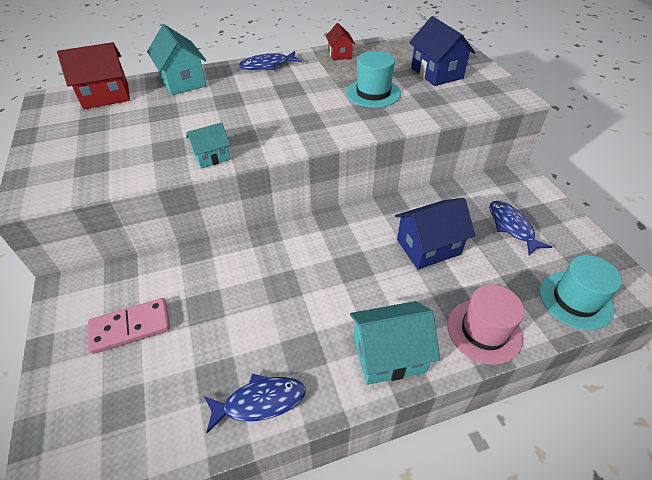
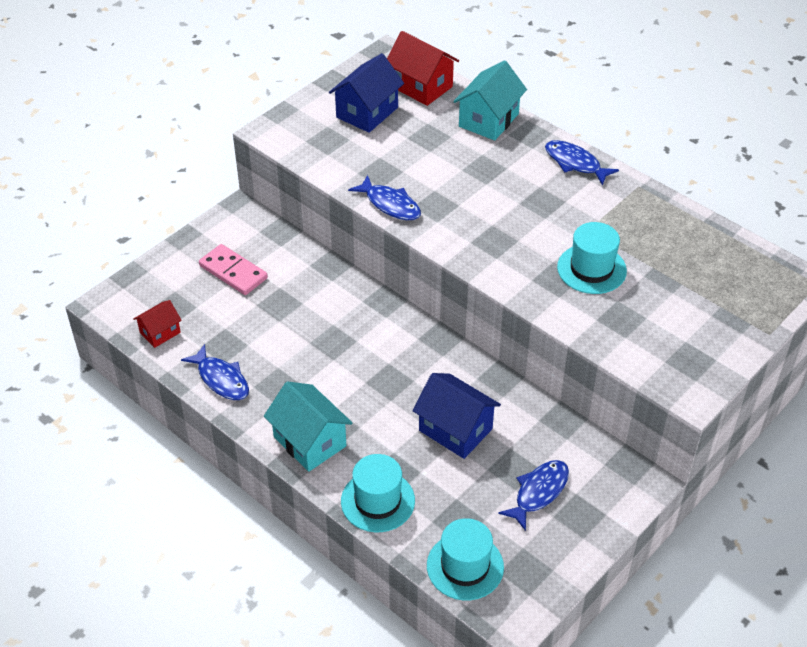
camera: 60 degrees right, 0 degrees up
(212, 157) = (390, 204): turquoise house -> blue fish
(340, 54) = (655, 209): red house -> red house (160, 332)
(436, 73) = (687, 308): blue house -> blue house (367, 112)
(484, 331) = (378, 501): pink hat -> turquoise hat

